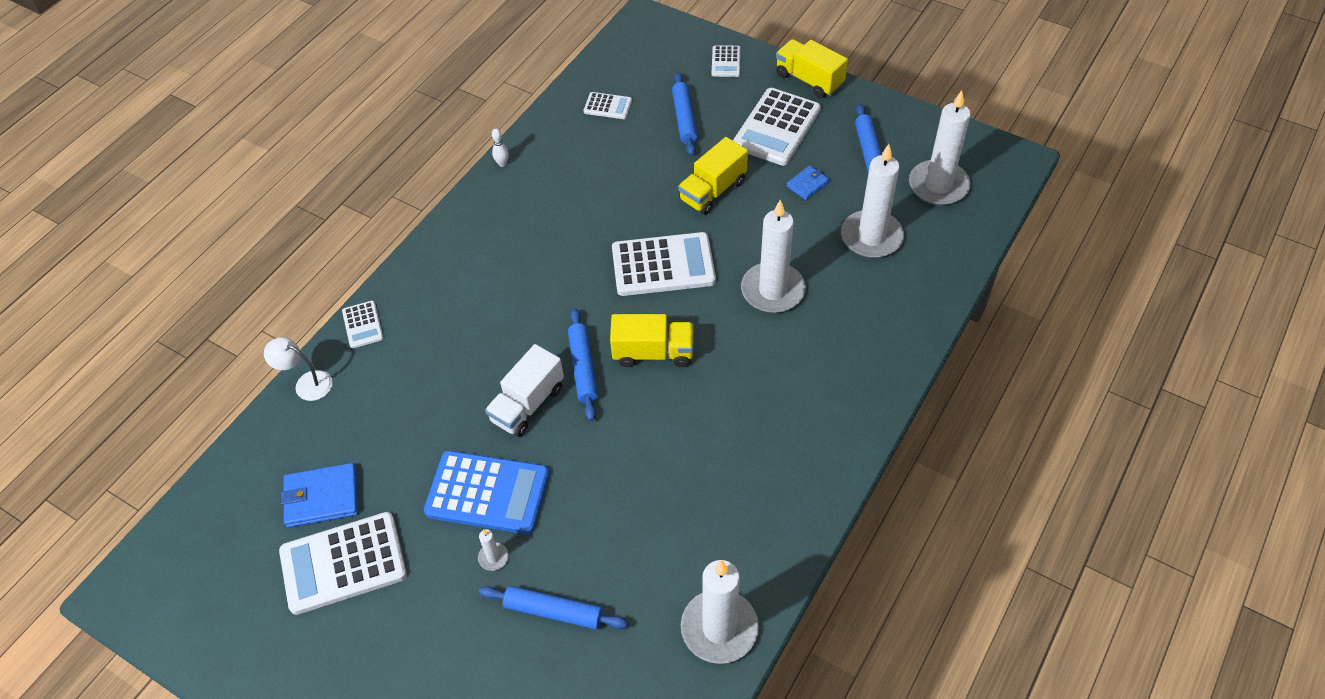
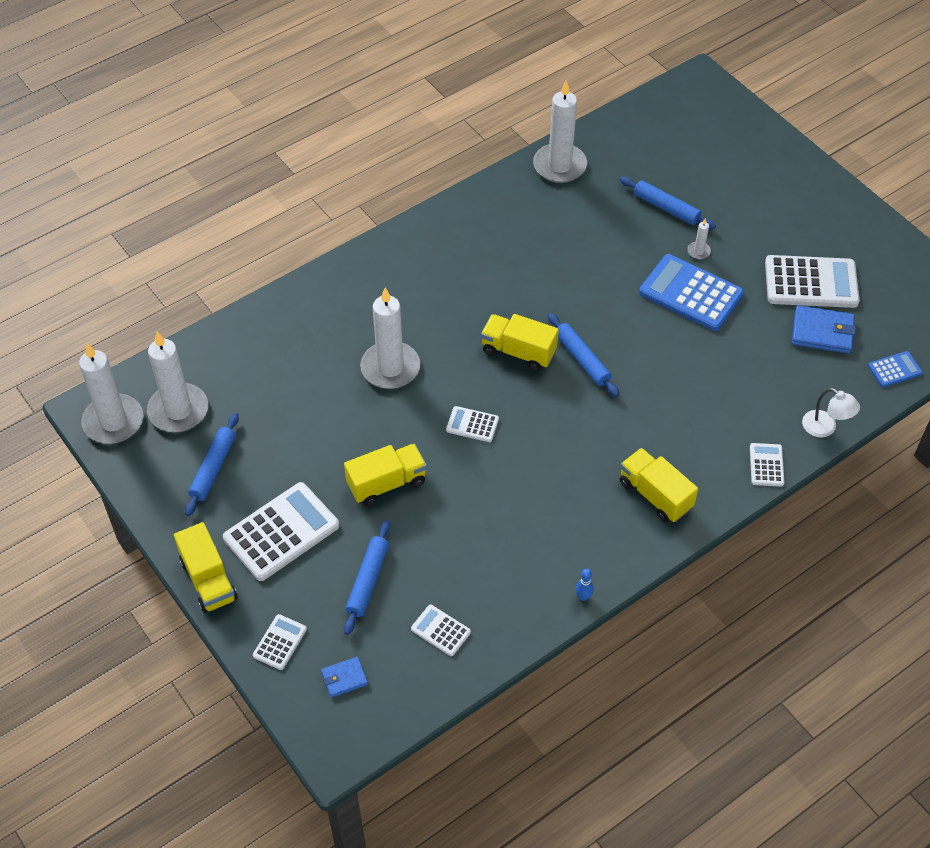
camera: 160 degrees left, 0 degrees up
(233, 479) = (894, 370): none -> blue calculator
(465, 262) = (655, 495): none -> yellow truck
(502, 164) = (583, 597): white bowling pin -> blue bowling pin
(527, 404) = (638, 346): white truck -> none
(583, 368) = (582, 359): blue rolling pin -> blue rolling pin turned 45 degrees counterclockwise
(663, 265) = (472, 424): white calculator -> white calculator, size x0.50
(807, 184) = (294, 456): blue wallet -> blue wallet (344, 678)
(871, 237) = (274, 384): white candle -> white candle (113, 422)

